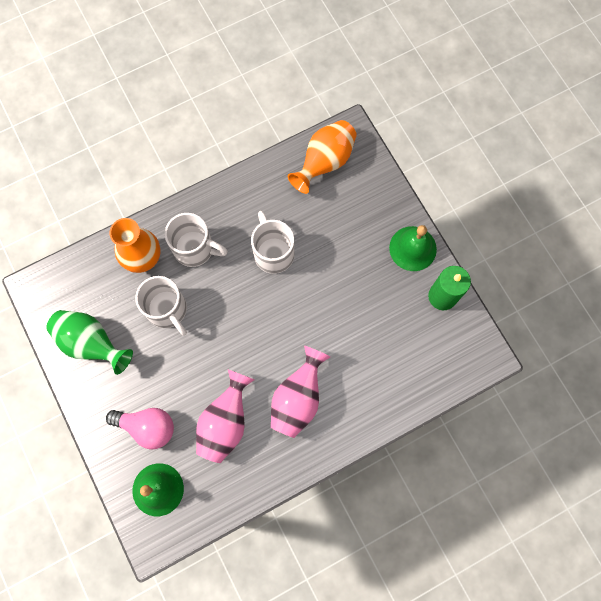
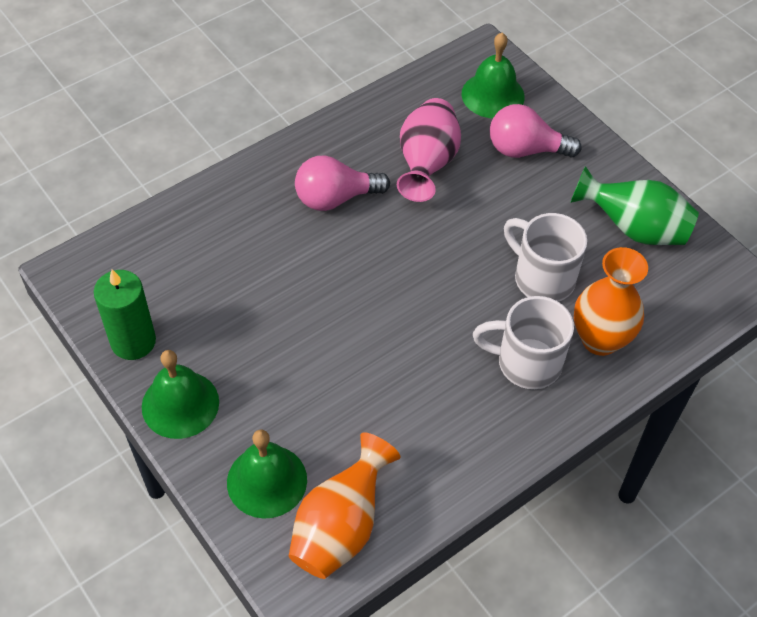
camera: 170 degrees right, 20 degrees down
(273, 253) = (403, 371): white mug -> none
(298, 398) = (335, 198): pink vase -> pink light bulb
(363, 194) = (267, 481): none -> green bell

